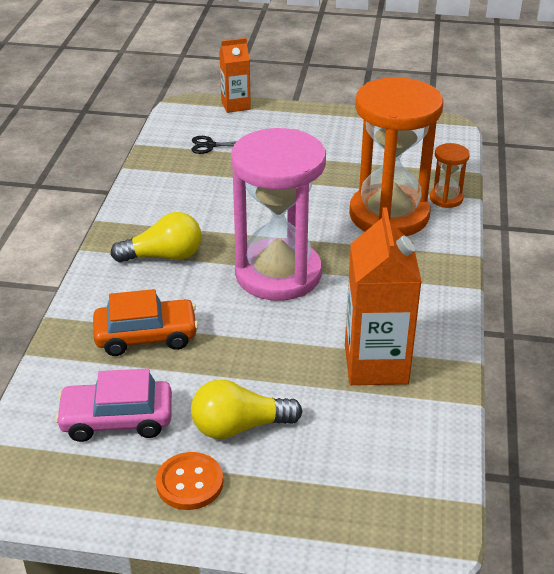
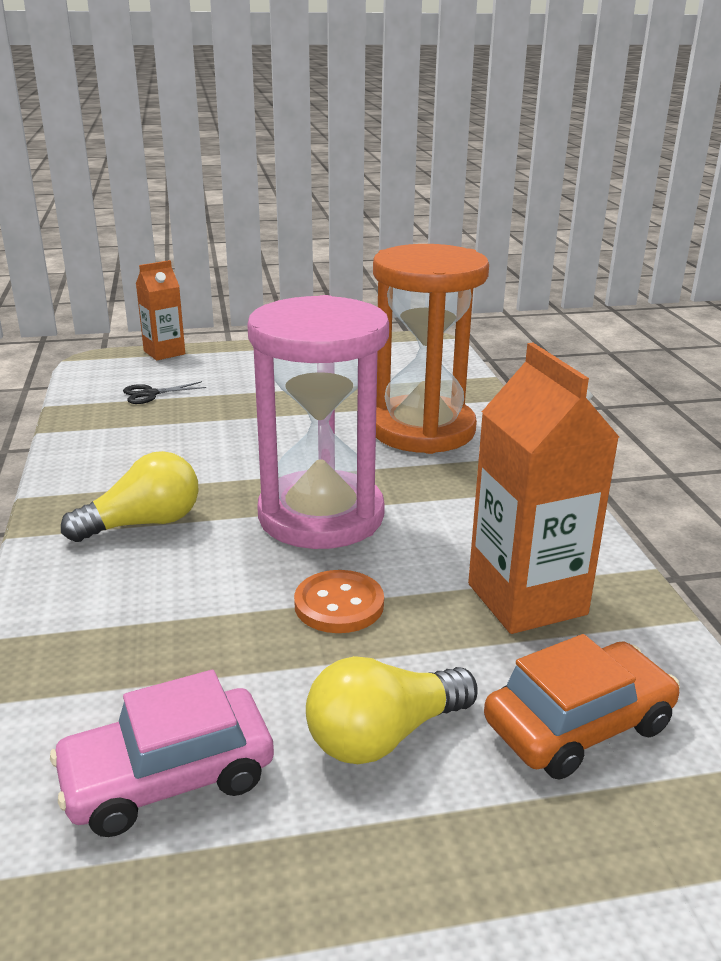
camera: 20 degrees left, 10 degrees down
(146, 336) = (163, 634): orange car -> orange car (578, 725)
(189, 483) = (352, 856): orange button -> orange button (339, 604)
(446, 198) = (477, 404): orange hourglass -> none

